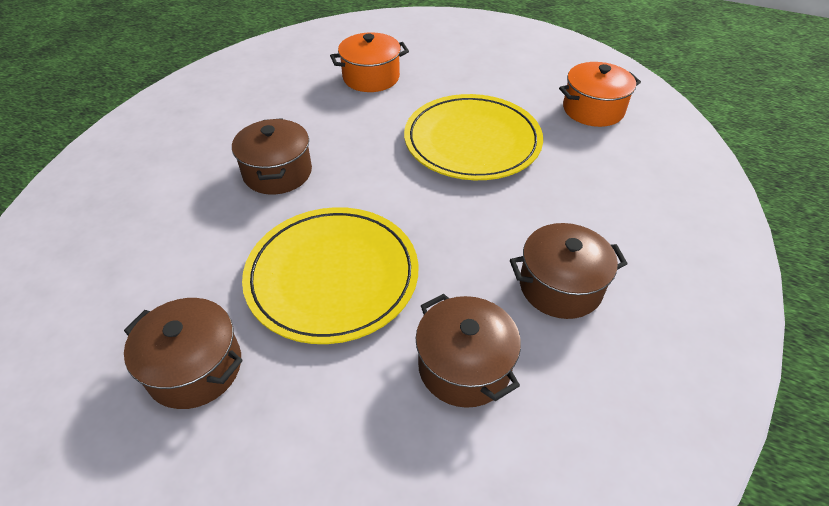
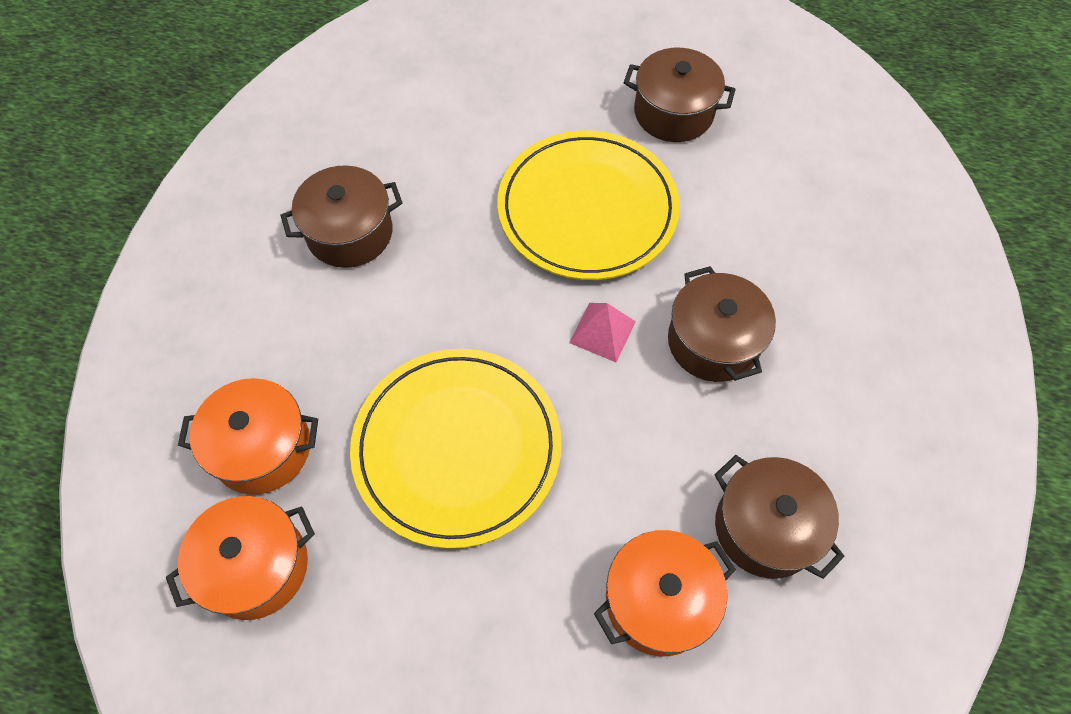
camera: 170 degrees right, 15 degrees up
(355, 187) = (602, 332): none -> pink pyramid
(464, 366) = (443, 145): brown pot -> brown pot (765, 527)
(603, 156) = (262, 448): none -> orange pot

